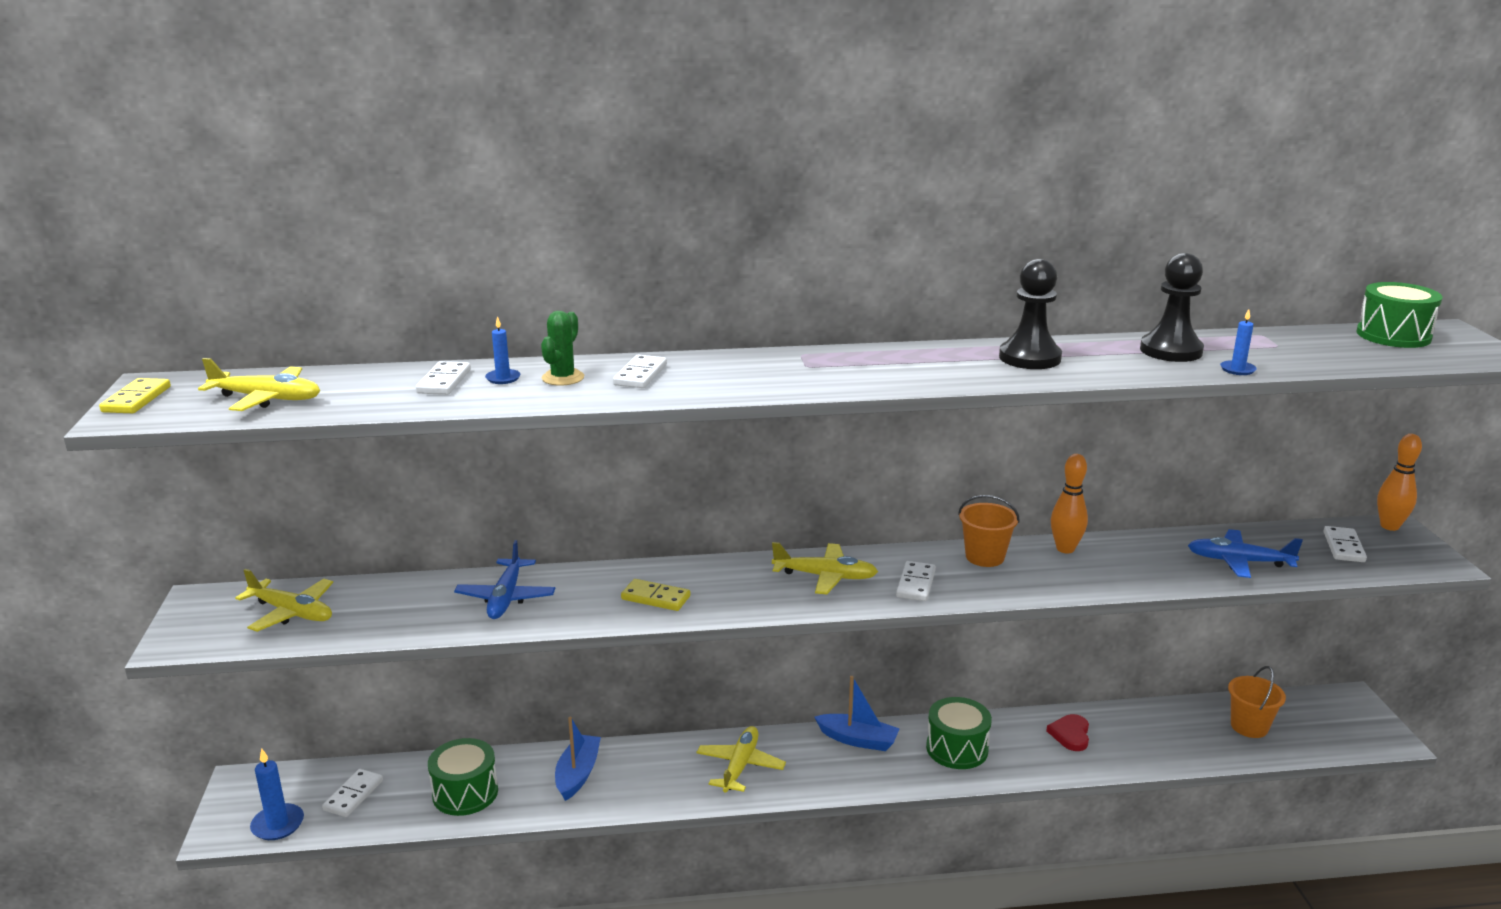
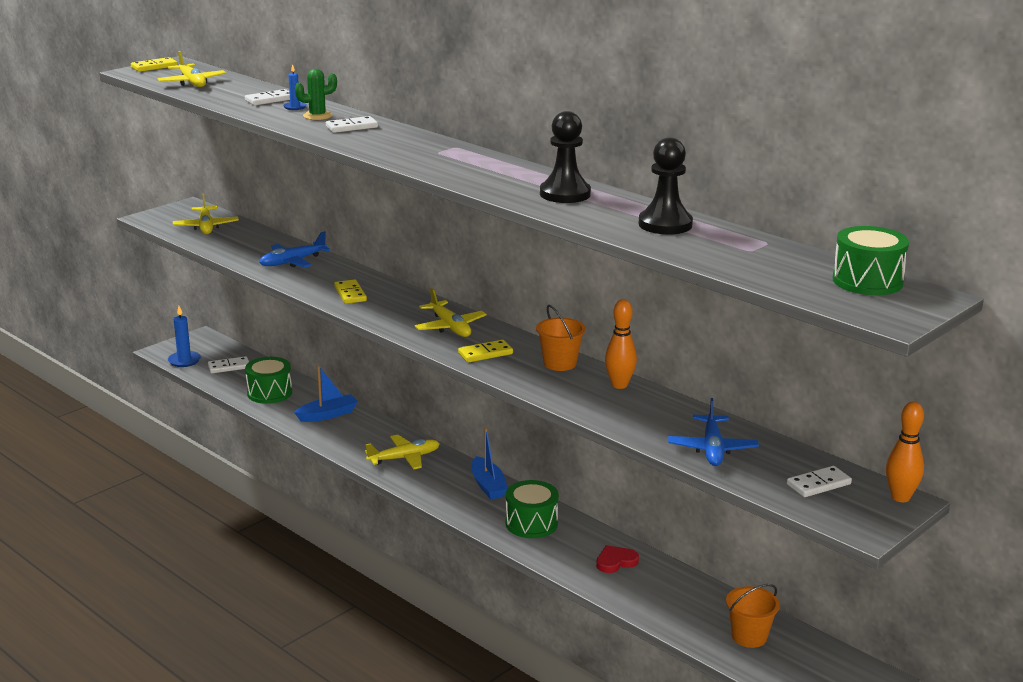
camera: 50 degrees right, 0 degrees up
(916, 584) = (485, 353): white domino -> yellow domino
(1237, 369) = (663, 247): blue candle -> none
(1239, 562) = (712, 449): blue plane -> blue plane turned 150 degrees counterclockwise

